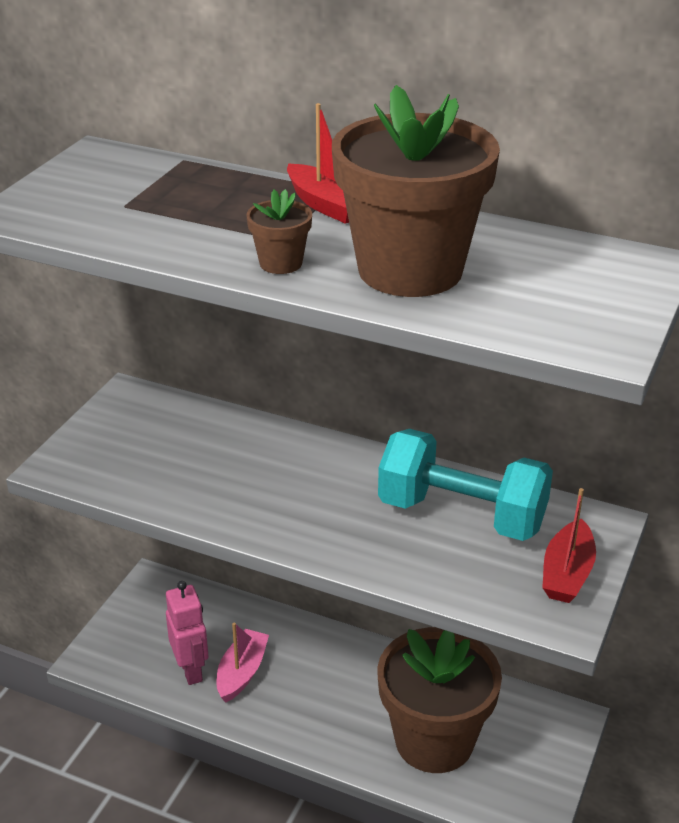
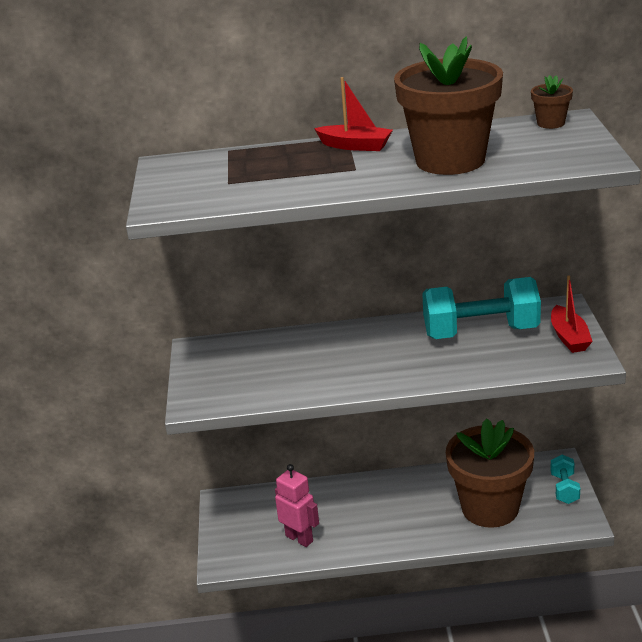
camera: 25 degrees left, 5 degrees down
(242, 672) = (335, 525): pink boat -> none
(281, 263) = (371, 180): brown flower pot -> brown flower pot (550, 123)
(548, 760) = (564, 489): none -> turquoise dumbbell

